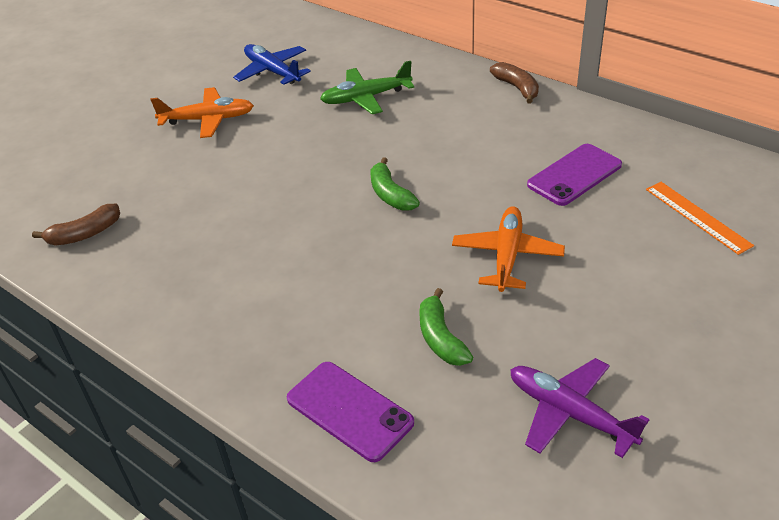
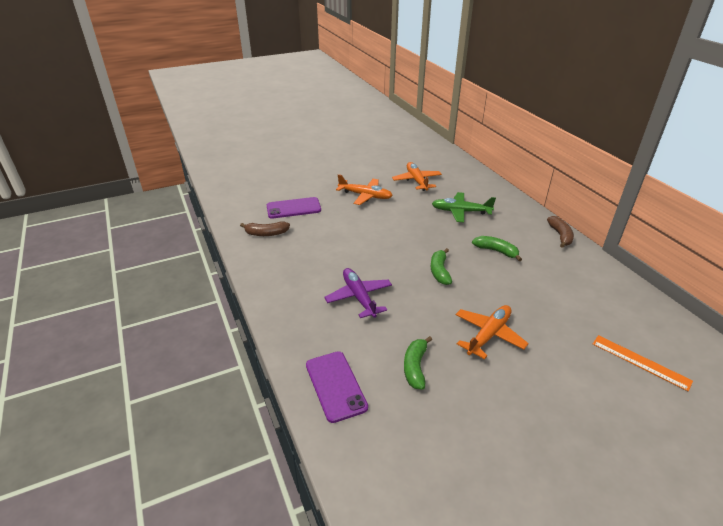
camera: 25 degrees right, 5 degrees down
(272, 72) = (416, 181): blue plane -> orange plane
(448, 138) = (496, 251): none -> green banana
(570, 413) = (467, 451): purple plane -> purple plane (359, 297)
(574, 175) = (566, 302): purple phone -> purple phone (293, 208)
(697, 217) = (640, 362): orange ruler -> orange ruler turned 45 degrees counterclockwise

